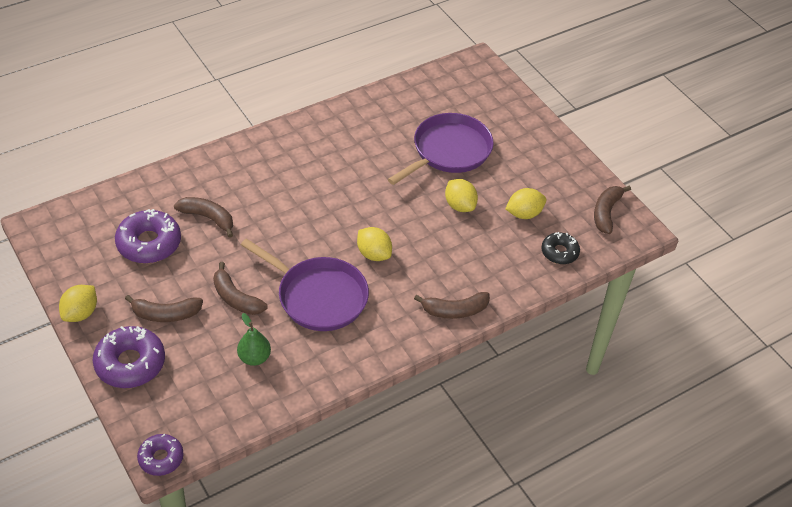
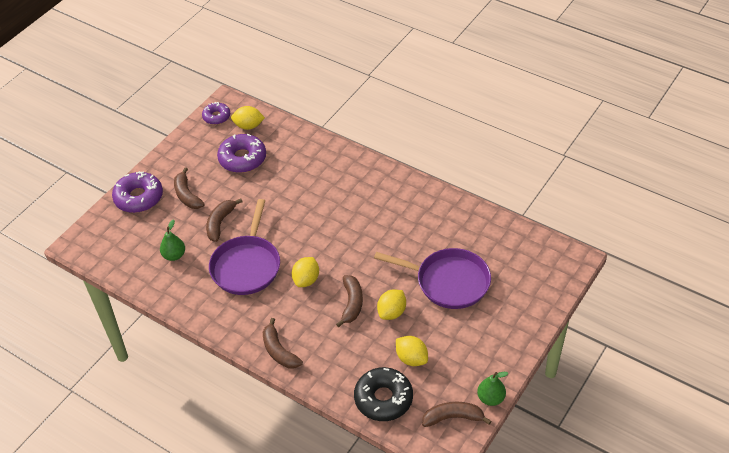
camera: 70 degrees right, 0 degrees up
(80, 313) = (166, 156): yellow lemon -> yellow lemon (248, 126)
(161, 458) = (73, 246): purple donut -> purple donut (216, 117)
(208, 218) = (283, 176): brown banana -> brown banana (352, 303)
(559, 252) = (383, 399): black donut -> black donut, size x1.65
(598, 179) = (490, 398): none -> green pear

